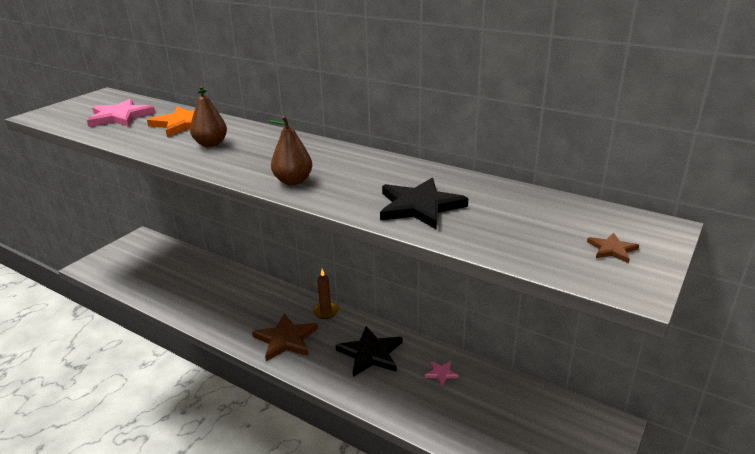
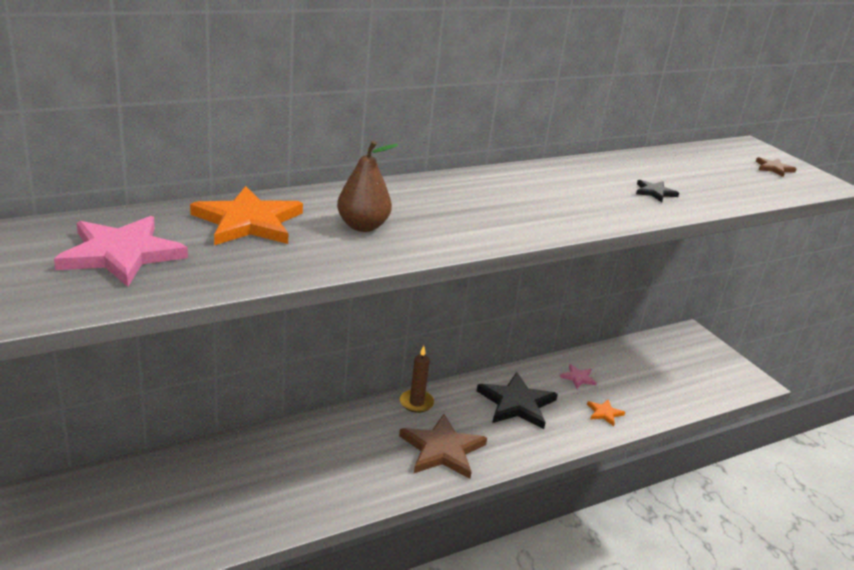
camera: 65 degrees left, 0 degrees up
(293, 181) = (542, 219): brown pear -> none
(407, 403) = (604, 413): none -> orange star
(419, 206) = (654, 192): black star -> black star, size x0.47

